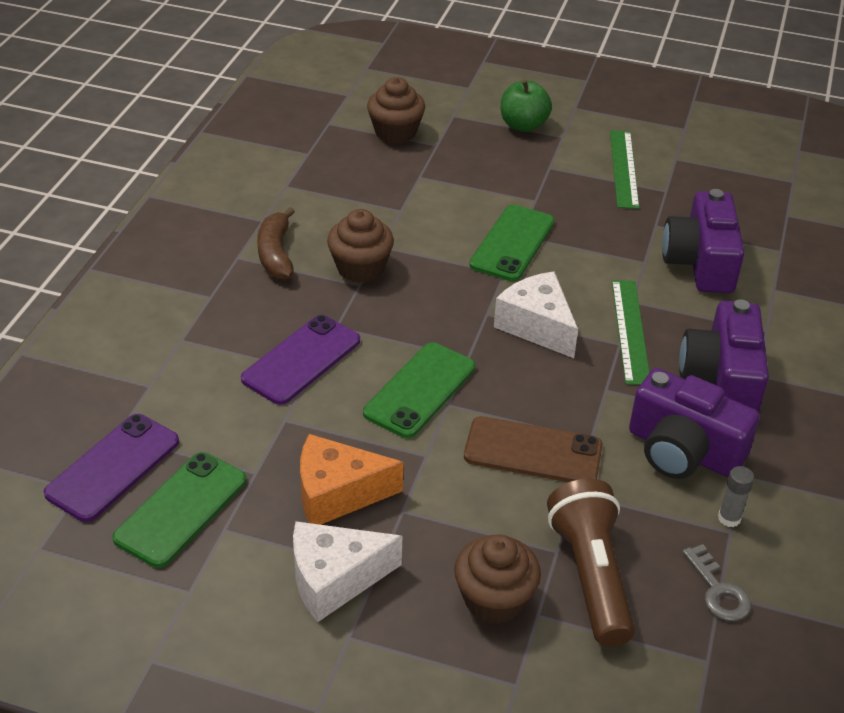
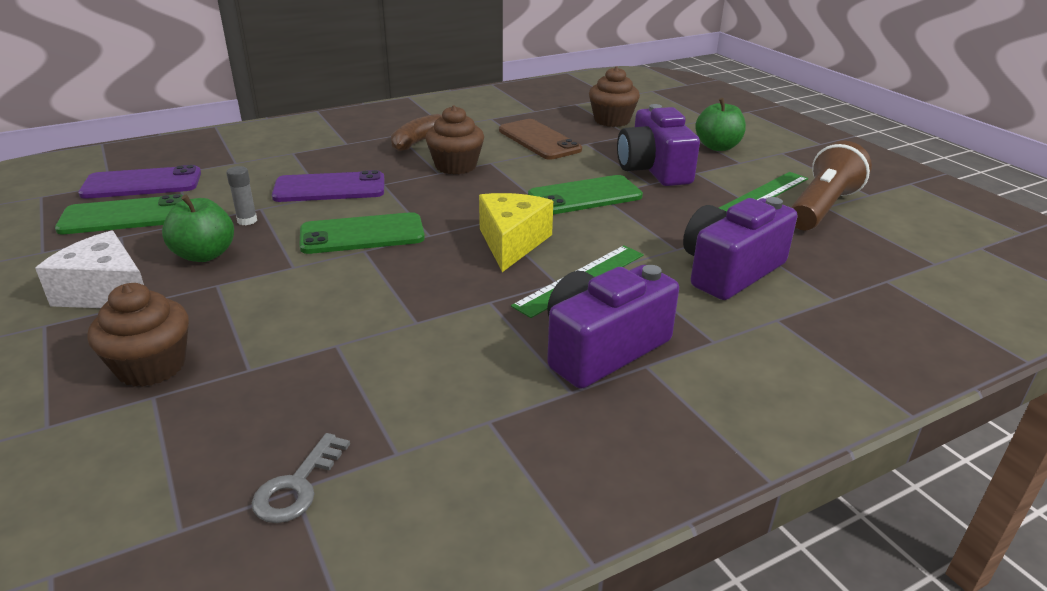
camera: 45 degrees right, 10 degrees down
(337, 494) = (204, 255): orange cheese -> green apple
(533, 452) = (360, 304): brown phone -> brown phone (539, 140)
(537, 326) = (511, 243): white cheese -> yellow cheese
(591, 575) = (235, 400): brown flashlight -> brown flashlight (822, 208)
(683, 451) = (471, 372): purple camera -> purple camera (653, 169)
(729, 518) = (415, 443): grey glue stick -> grey glue stick (247, 220)

